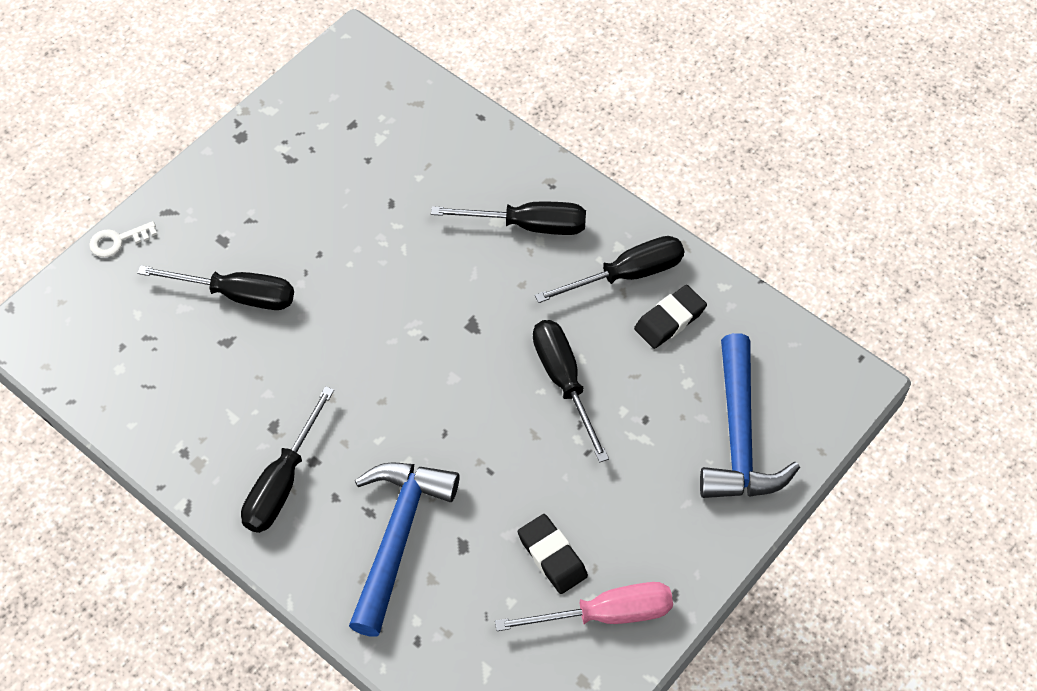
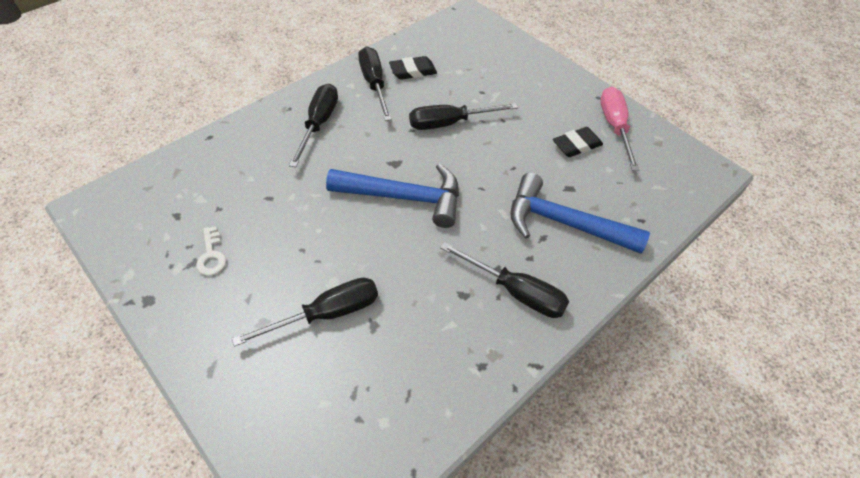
camera: 85 degrees left, 5 degrees down
(118, 241) = (229, 420): white key -> white key (211, 255)
(237, 295) = (326, 313): black screwdriver -> black screwdriver turned 45 degrees clockwise
(670, 320) = (413, 71): black eraser -> black eraser turned 75 degrees counterclockwise
(739, 437) = (498, 57): blue hammer -> blue hammer (405, 197)

